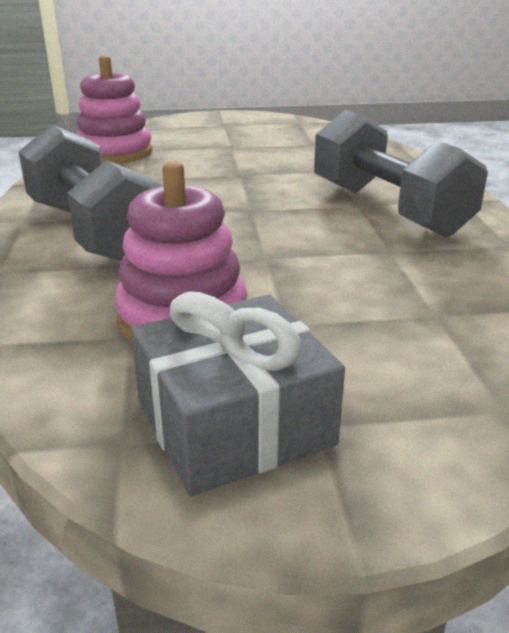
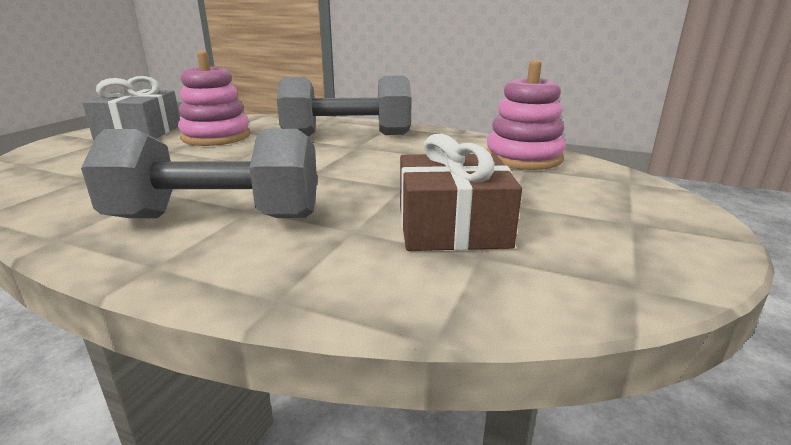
camera: 120 degrees right, 5 degrees down
(289, 152) = (452, 226): none -> brown gift

